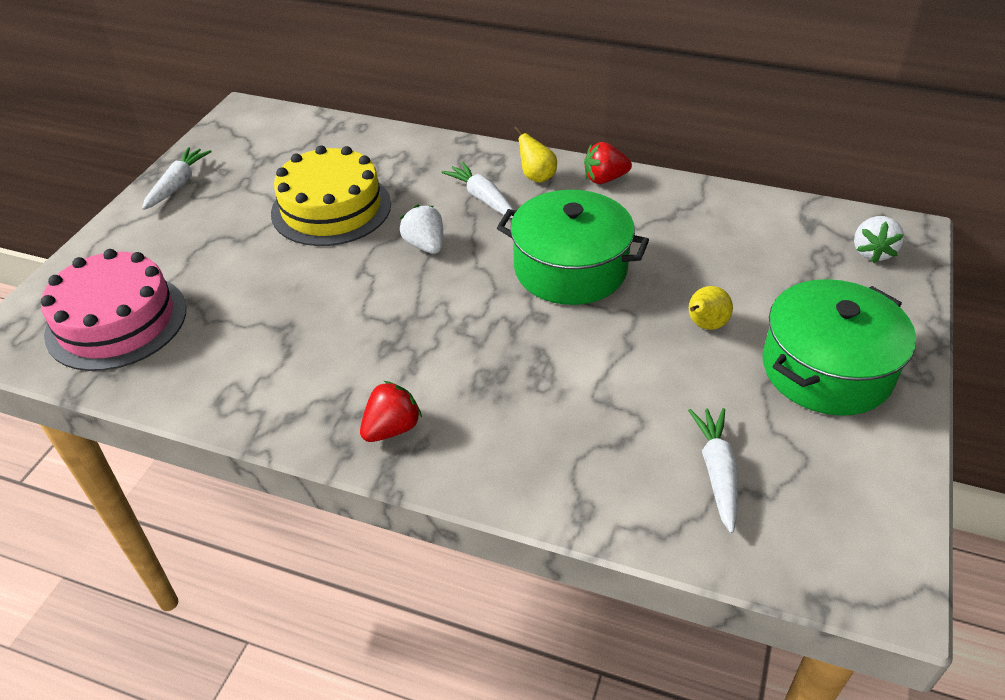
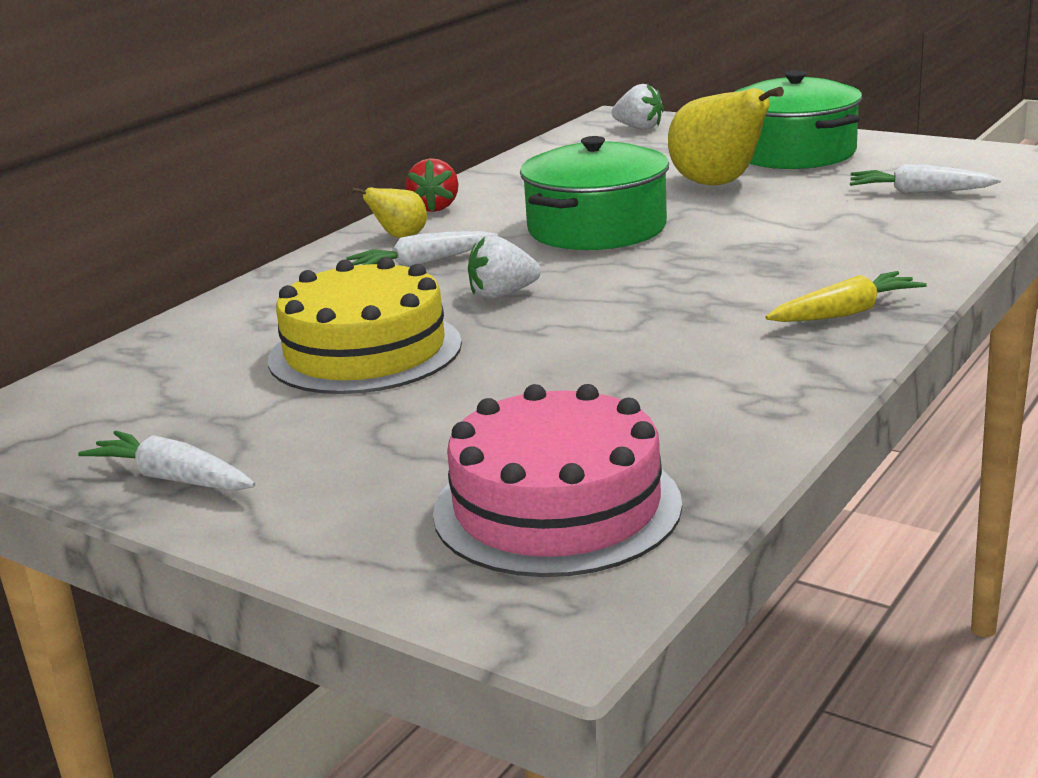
camera: 75 degrees left, 20 degrees down
(392, 428) = (846, 313): red strawberry -> yellow carrot
(705, 325) = (718, 184): yellow pear -> yellow pear, size x1.94

